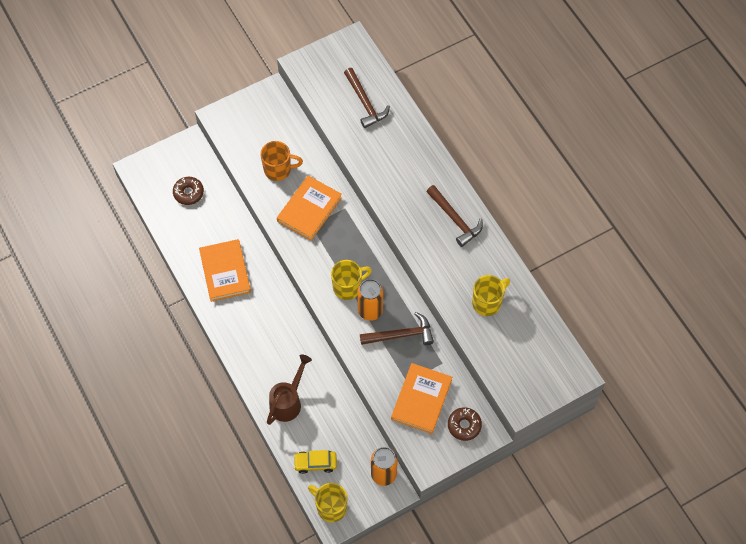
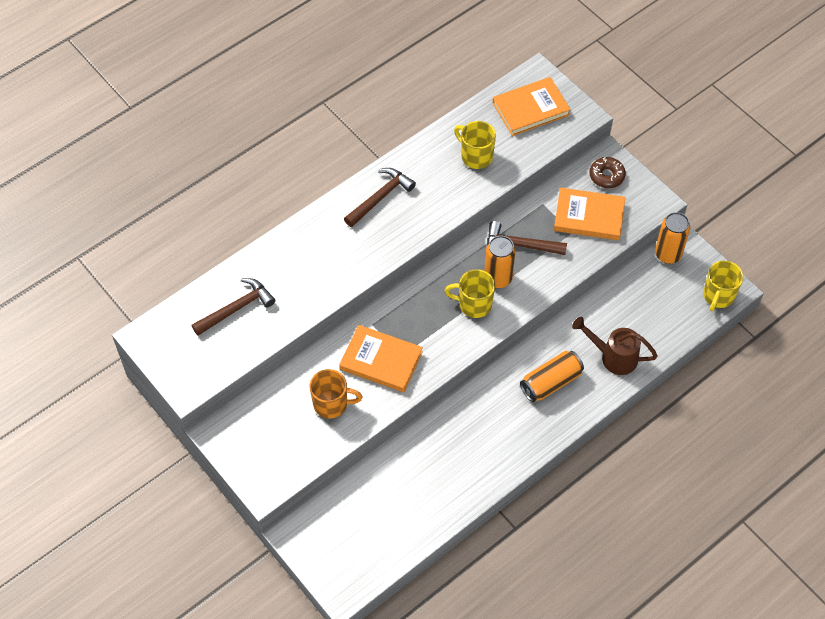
camera: 100 degrees left, 5 degrees down
(188, 193) = (367, 519): brown donut -> none
(225, 272) = (468, 454): orange book -> orange book (530, 109)
(275, 346) = (551, 382): none -> orange can
(278, 170) = (331, 404): orange mug -> orange mug turned 105 degrees clockwise
(315, 463) = (675, 318): yellow car -> none
(348, 287) = (474, 304): yellow mug -> yellow mug turned 45 degrees counterclockwise
(401, 335) = (520, 245): brown hammer -> brown hammer turned 60 degrees counterclockwise

